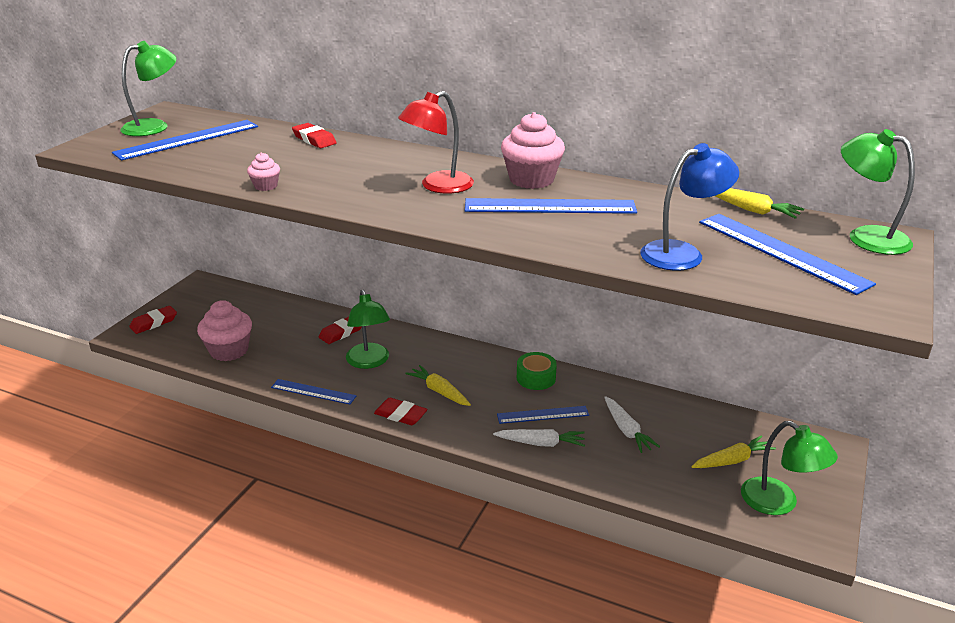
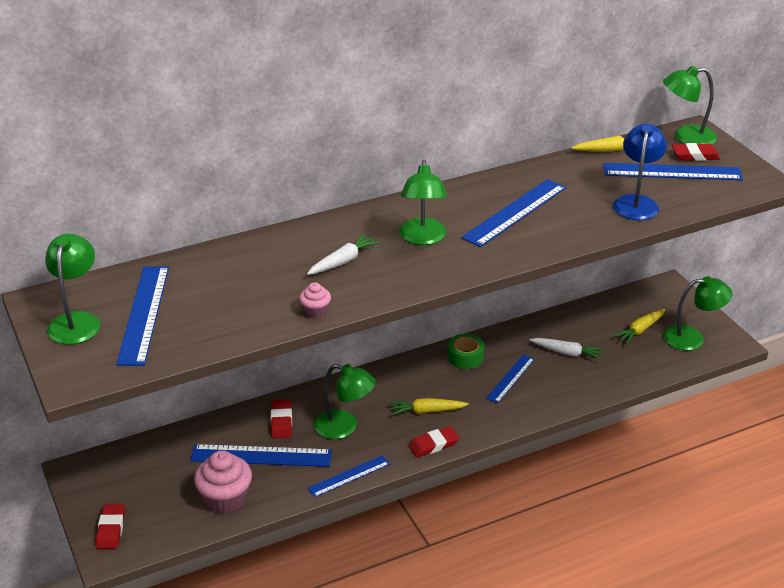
camera: 50 degrees left, 5 degrees up
(293, 342) = (261, 456): none -> blue ruler
(314, 139) = (245, 252): red eraser -> red eraser (695, 156)
(438, 186) = (422, 238): red lamp -> green lamp
(531, 180) = (462, 198): pink cupcake -> none
(541, 443) = (540, 396): white carrot -> white carrot (343, 261)
(732, 460) = (640, 330): yellow carrot -> yellow carrot turned 150 degrees counterclockwise

